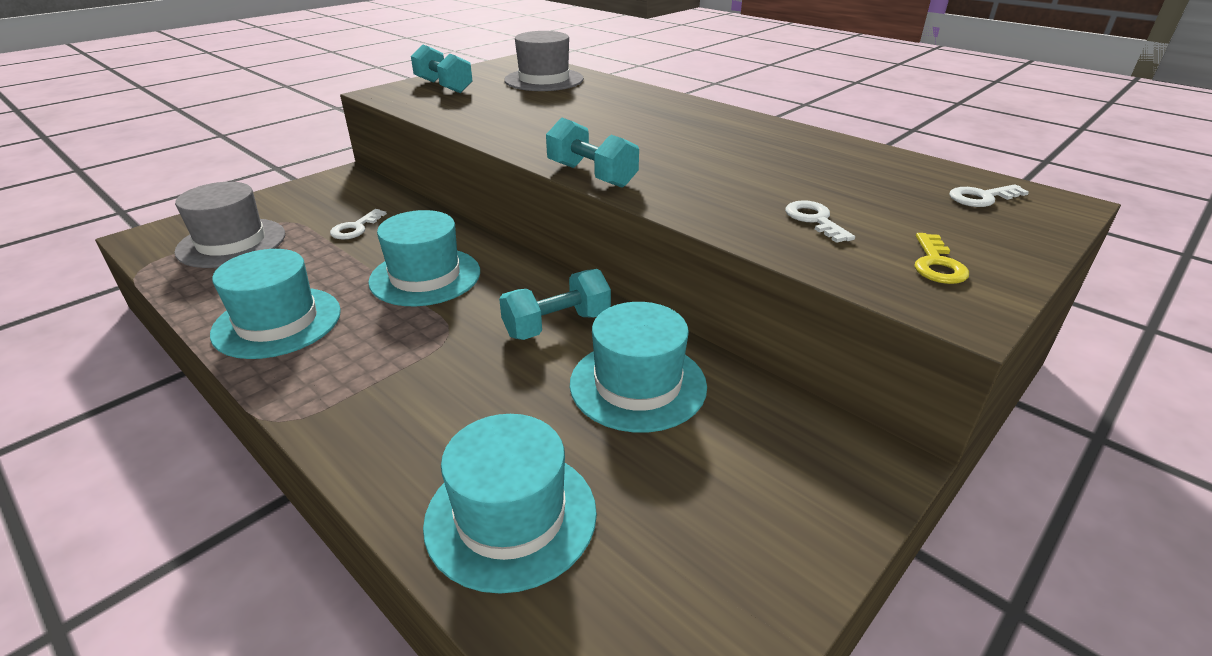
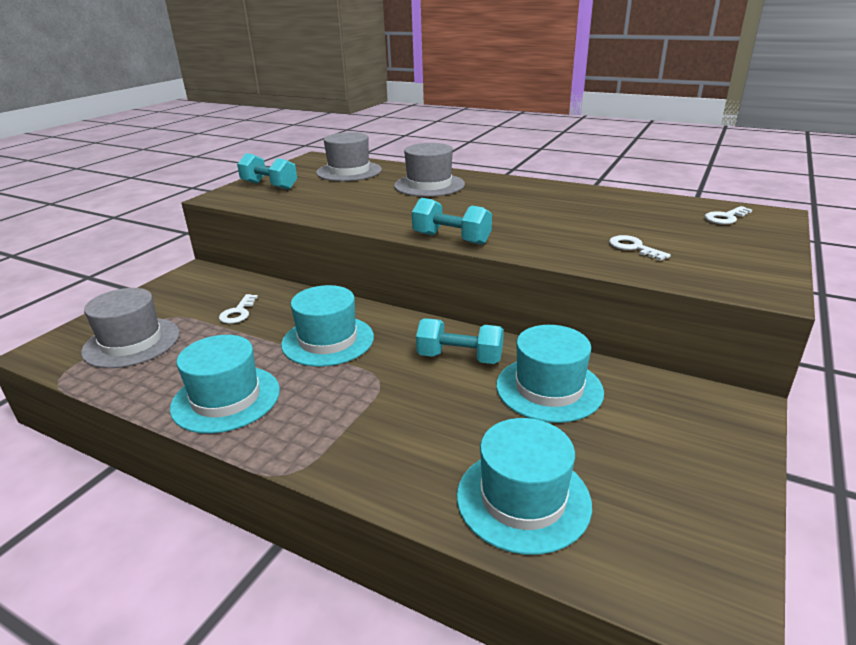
camera: 15 degrees left, 5 degrees down
(557, 325) = (460, 358): turquoise dumbbell -> turquoise dumbbell turned 60 degrees clockwise
(622, 107) = (429, 185): none -> grey hat
(937, 264) = (732, 265): yellow key -> none

